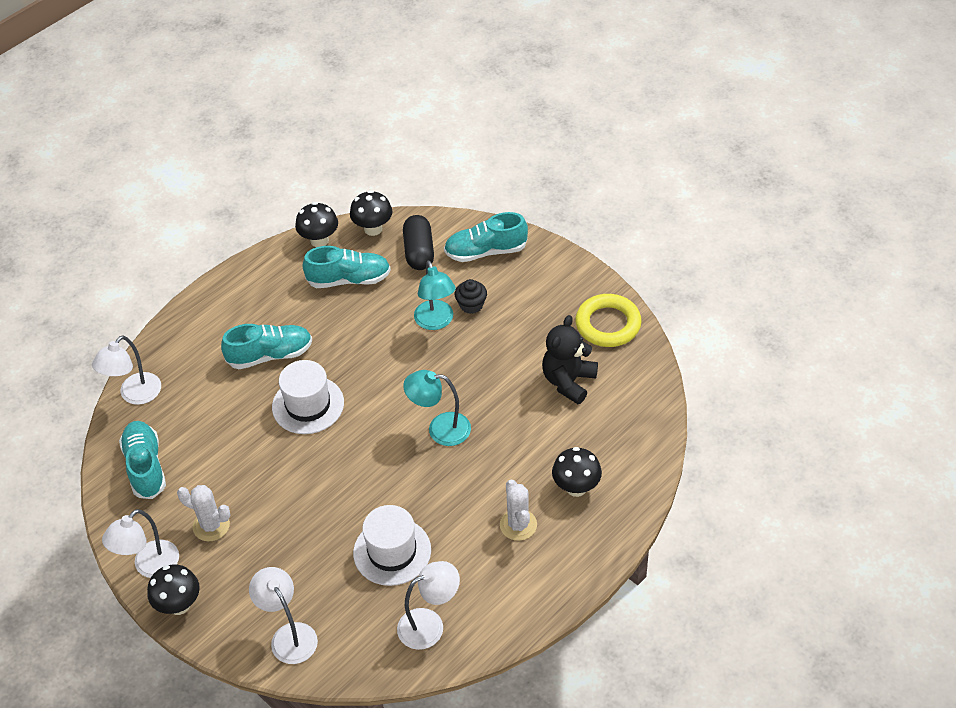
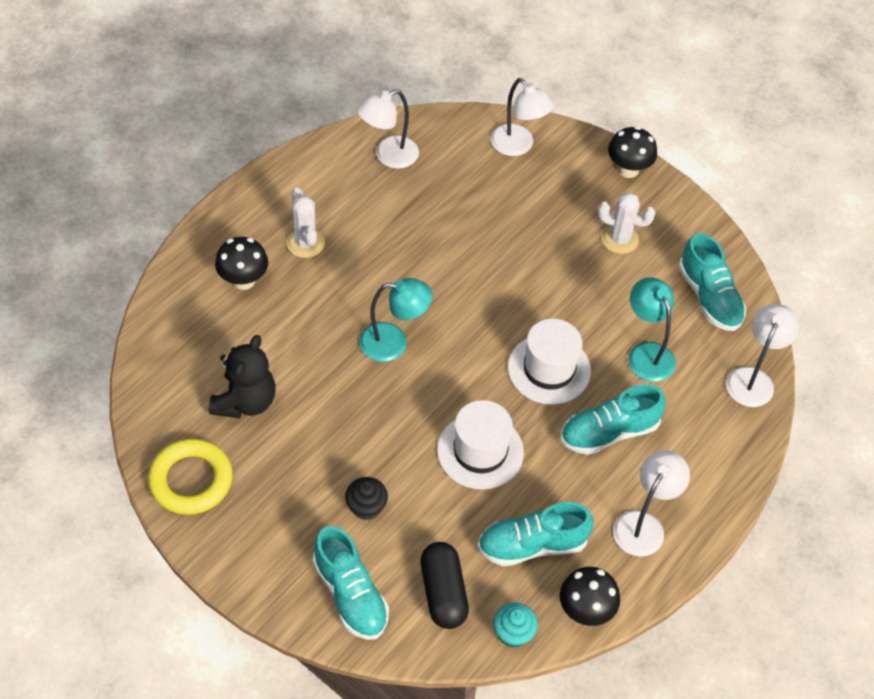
camera: 170 degrees right, 5 degrees up
(149, 566) = (668, 202): white lamp -> white lamp (644, 524)
(373, 229) = (513, 633): black mushroom -> turquoise cupcake
(392, 551) = (431, 217): white hat -> white hat (480, 451)
(436, 322) = (410, 481): turquoise lamp -> turquoise lamp (646, 353)
(485, 251) = (350, 595): turquoise shoe -> turquoise shoe turned 75 degrees clockwise

